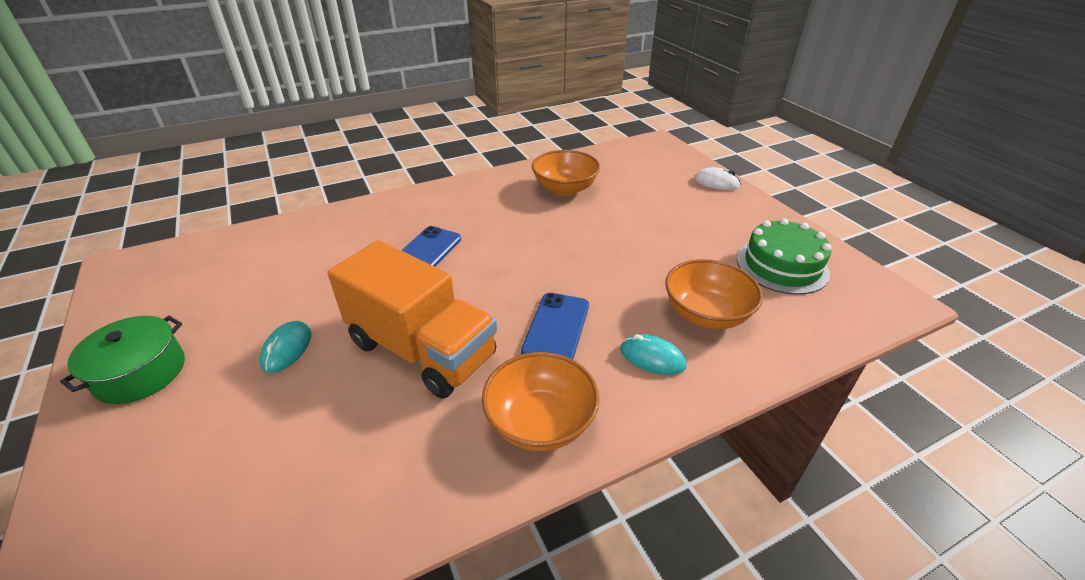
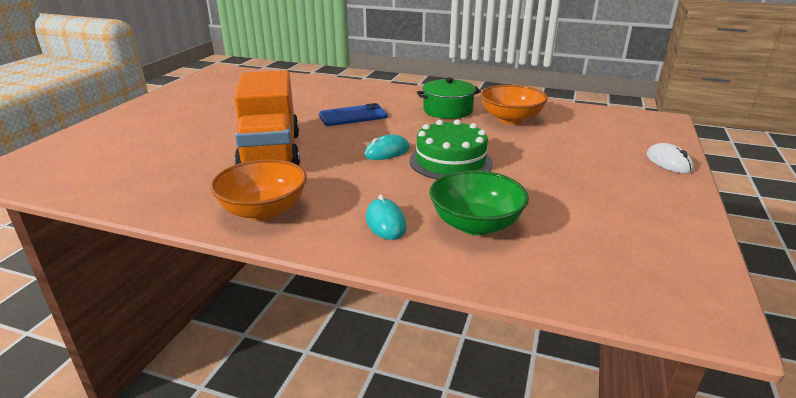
camera: 45 degrees right, 10 degrees down
(140, 373) = (161, 108): green pot -> green pot (447, 110)
(287, 349) = (220, 125): turquoise mouse -> turquoise mouse (387, 152)
(556, 328) = (356, 179): blue phone -> none
(706, 314) = (475, 224): orange bowl -> green bowl
(782, 266) = (617, 234): green cake -> green cake (450, 161)

